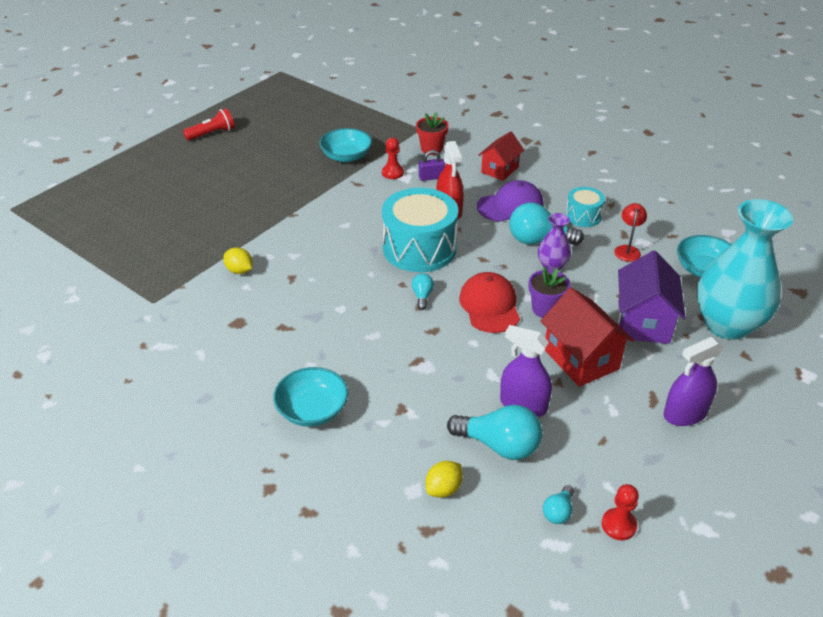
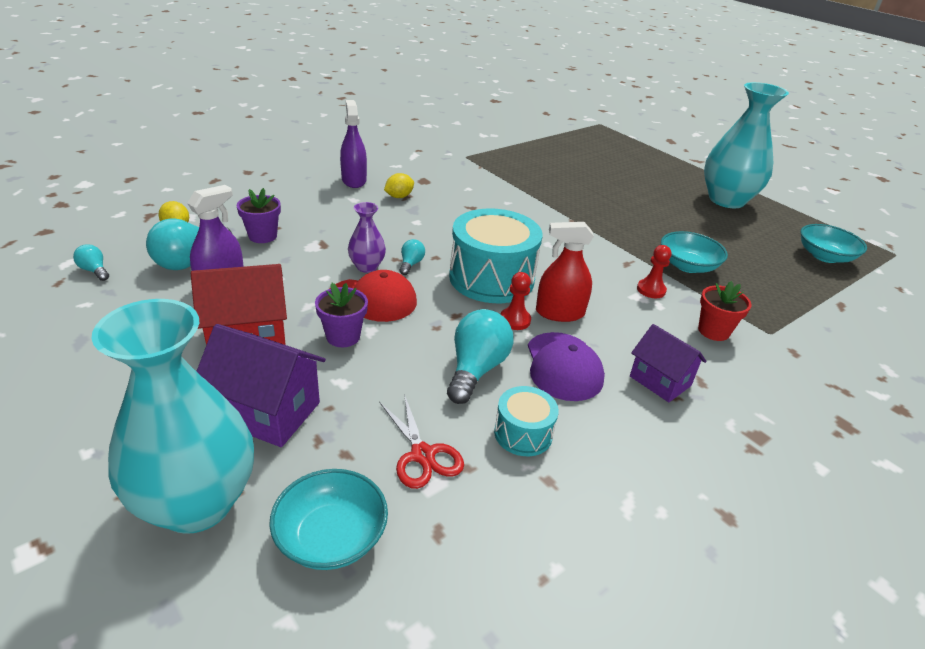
camera: 100 degrees right, 5 degrees down
(212, 134) = (726, 200): red flashlight -> turquoise vase
(239, 270) = (491, 188): yellow lemon -> yellow lemon (399, 197)
(312, 410) = (305, 194): turquoise bowl -> turquoise bowl (825, 256)
(422, 296) = (411, 264): turquoise light bulb -> turquoise light bulb turned 90 degrees counterclockwise
(424, 410) = (262, 236): none -> purple flower pot
(431, 177) = (639, 316): purple padlock -> none
(500, 170) = (660, 381): red house -> purple house
(552, 266) = (418, 365): purple vase -> purple vase (367, 267)
(618, 525) = (44, 296): red pawn -> red pawn (515, 320)
(627, 250) = (422, 455): red lamp -> red scissors
(685, 413) = (103, 388): purple spray bottle -> purple spray bottle (354, 180)

